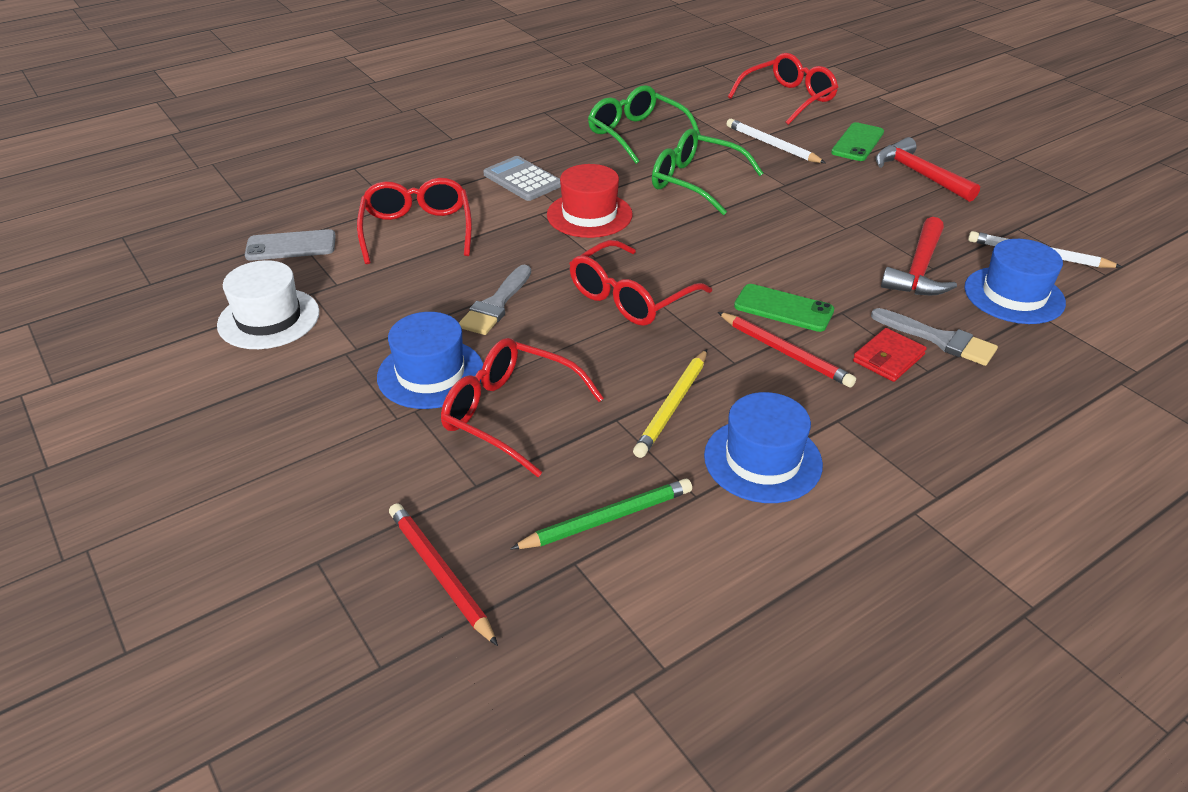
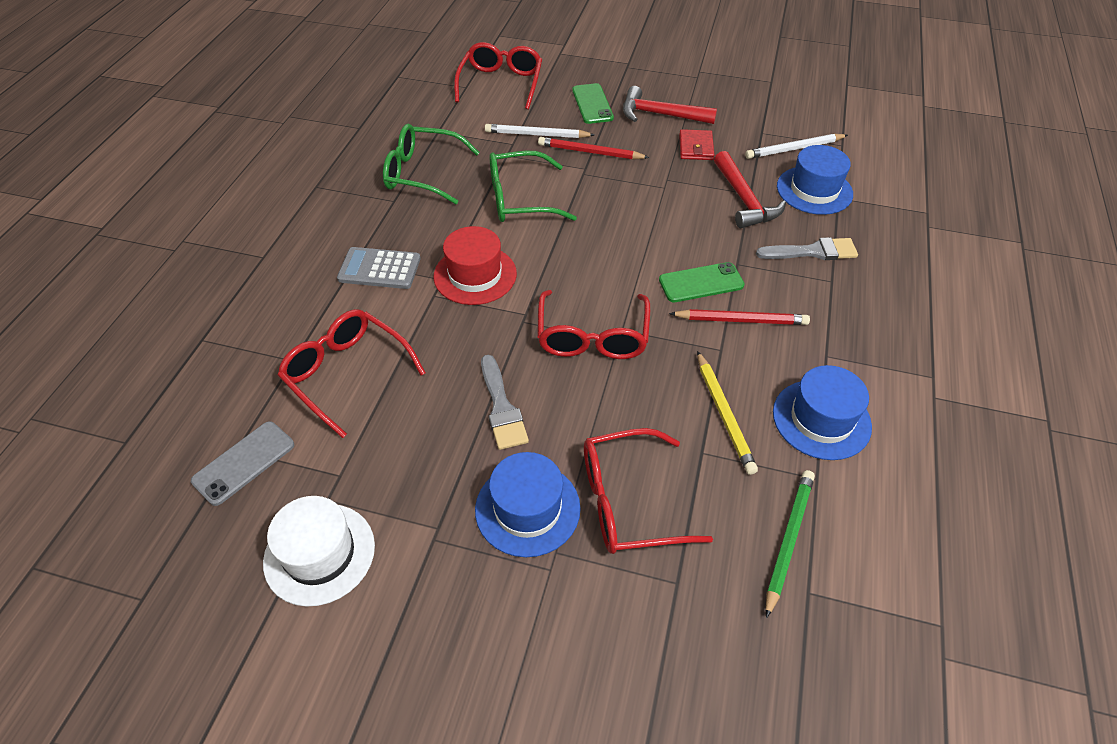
camera: 40 degrees left, 10 degrees up
(440, 573) = (741, 678): red pencil -> red pencil (590, 152)
(888, 358) = (802, 285): red wallet -> red wallet (696, 147)

